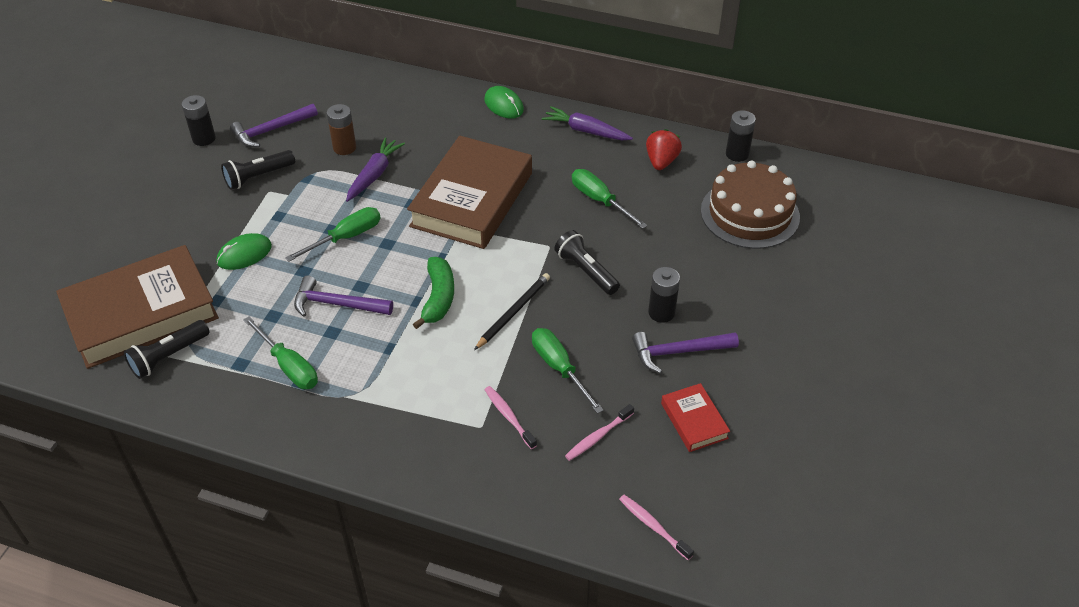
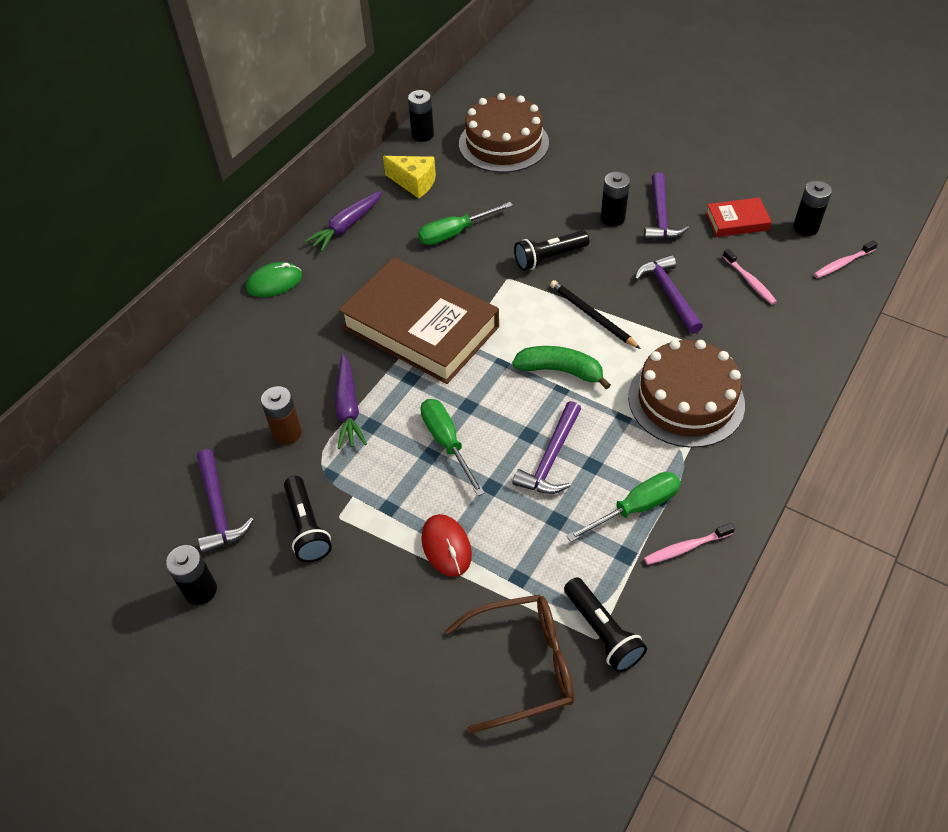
camera: 75 degrees left, 5 degrees up
(141, 313) = (523, 665): brown book -> brown glasses
(244, 254) = (446, 546): green mouse -> red mouse
(374, 175) = (348, 408): purple carrot -> purple carrot turned 135 degrees counterclockwise
(417, 393) = (686, 400): none -> brown cake
(509, 417) = (722, 336): pink toothbrush -> pink toothbrush (686, 547)
(559, 368) = (668, 294): green screwdriver -> purple hammer
(661, 161) = (414, 183): red strawberry -> yellow cheese
(705, 488) = (805, 228): none -> black battery

